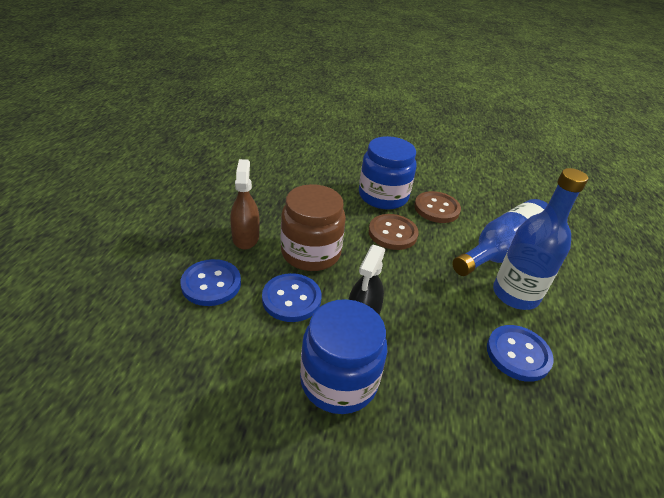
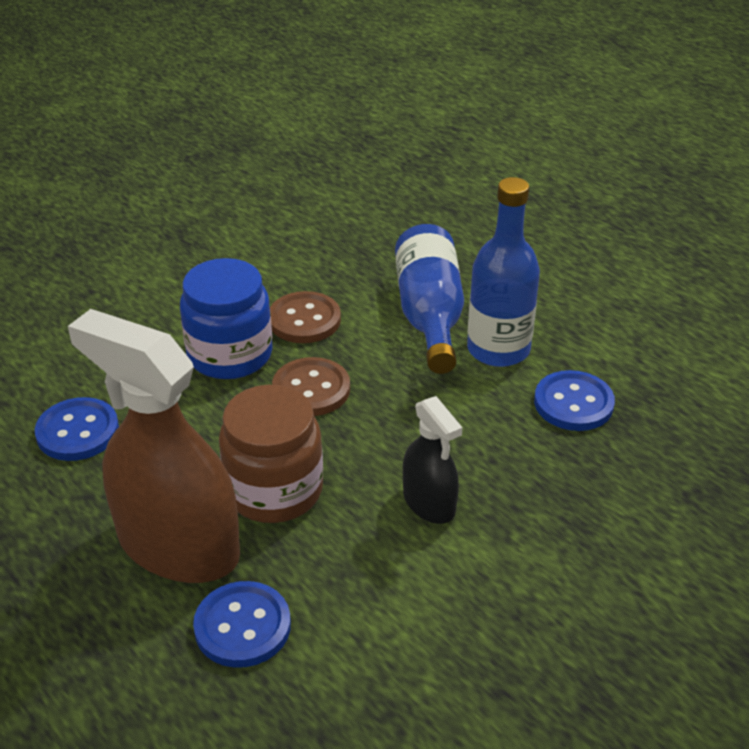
camera: 50 degrees left, 0 degrees up
(245, 237) = (178, 546): brown spray bottle -> brown spray bottle, size x1.96
(291, 299) = (342, 553): blue button -> blue button (78, 432)
(338, 381) = (499, 572): blue jar -> none

